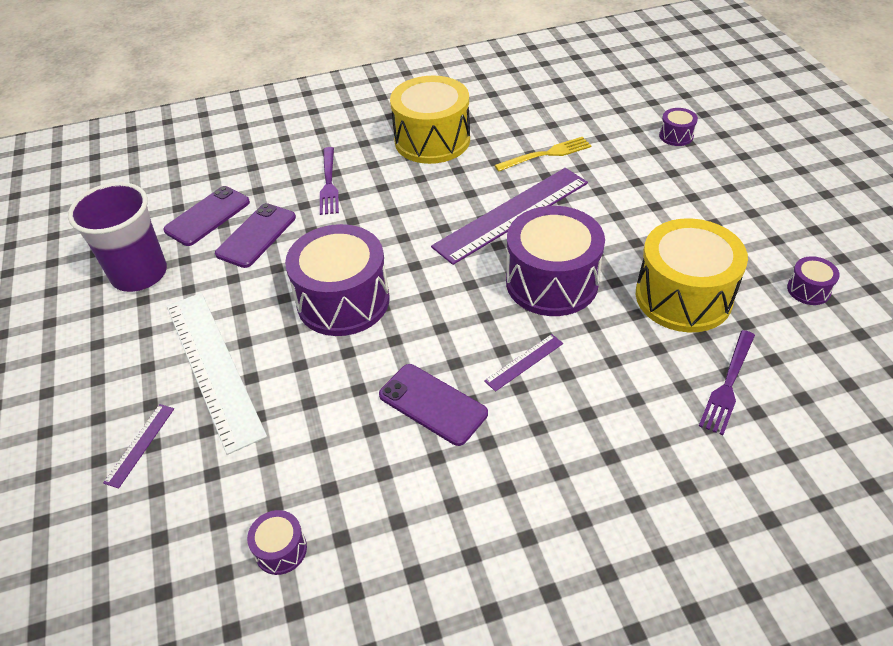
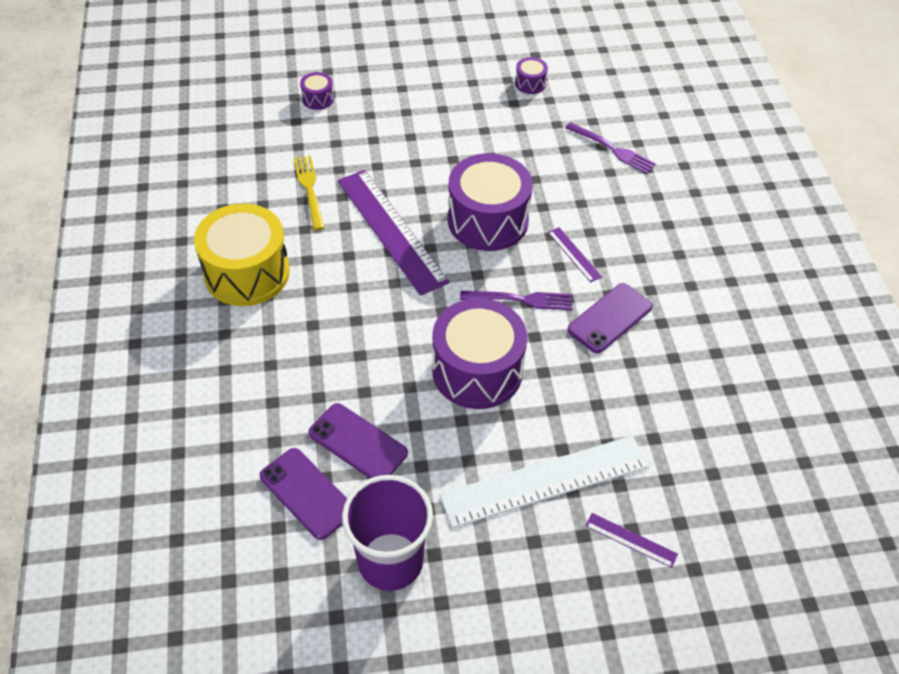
camera: 85 degrees left, 5 degrees up
(281, 550) = (739, 429): purple drum -> none
(329, 184) = (289, 371): purple fork -> purple fork (521, 299)
(683, 296) = (522, 148): yellow drum -> none

